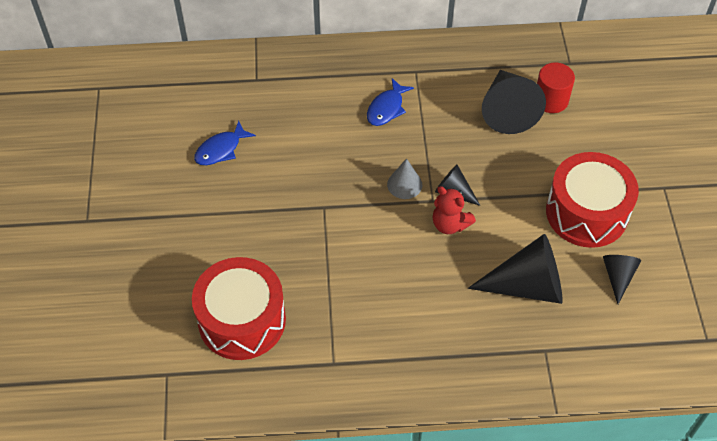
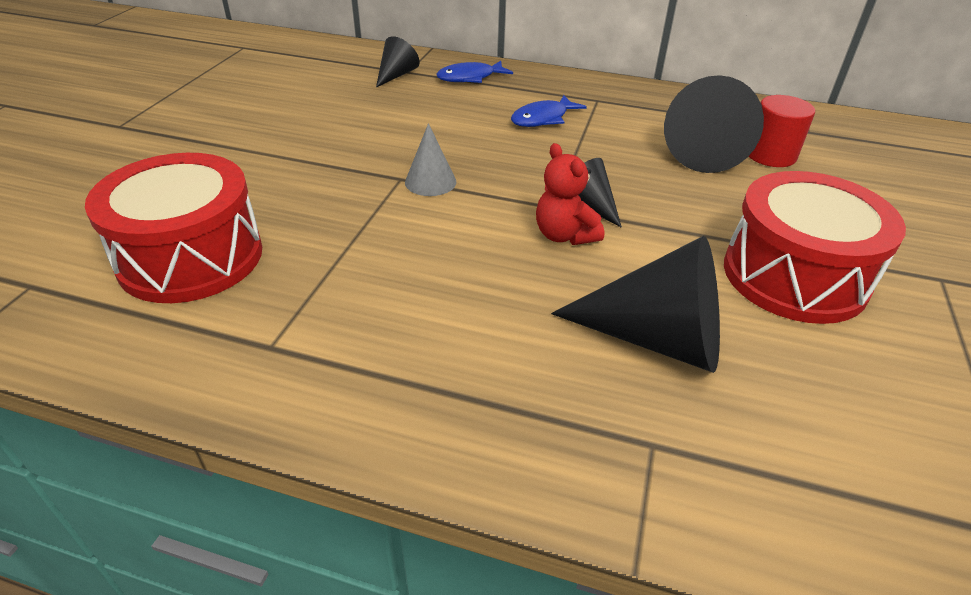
camera: 20 degrees right, 15 degrees down
(221, 149) = (321, 108): blue fish -> blue fish (470, 78)
(404, 184) = (523, 183): grey cone -> grey cone (430, 182)
(618, 276) = (835, 372): black cone -> black cone (396, 75)

